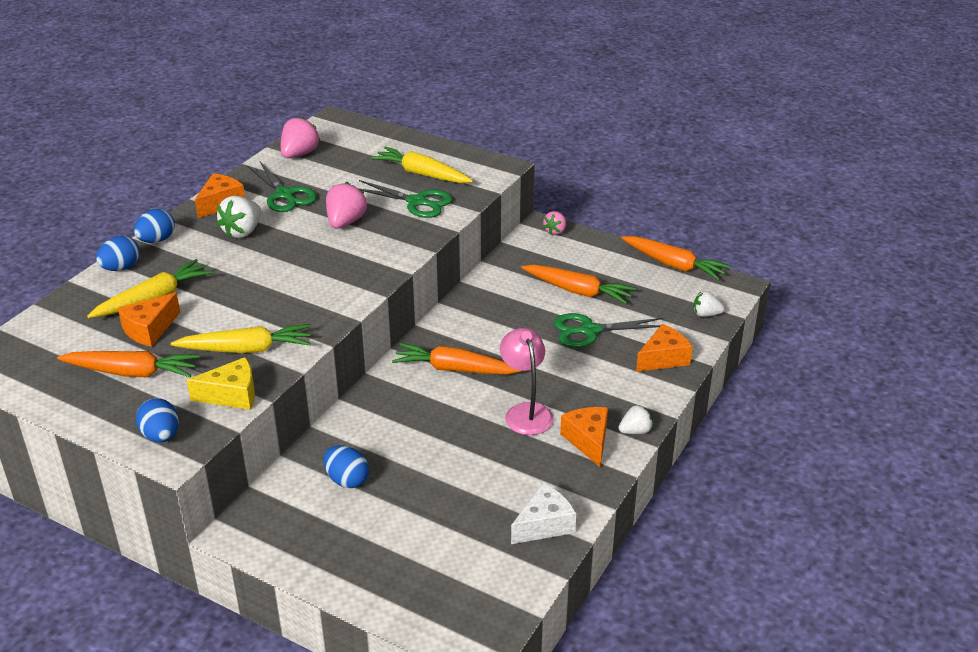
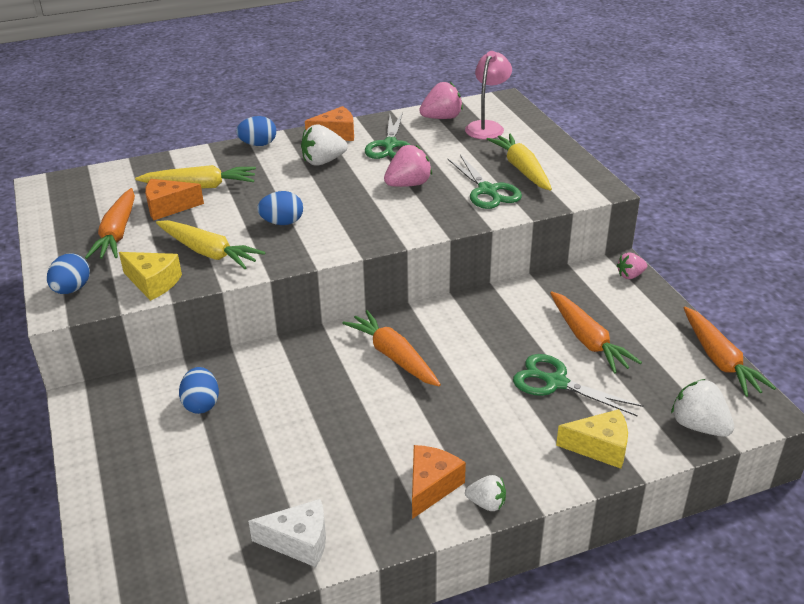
camera: 40 degrees right, 0 degrees up
(121, 268) = (210, 155): blue egg -> blue egg (282, 222)
(132, 372) = (117, 233): orange carrot -> orange carrot turned 45 degrees clockwise
(526, 412) = (408, 427): pink lamp -> pink lamp (487, 127)
(663, 358) = (599, 447): orange cheese -> yellow cheese
(706, 314) = (698, 426): white strawberry -> white strawberry, size x1.62

